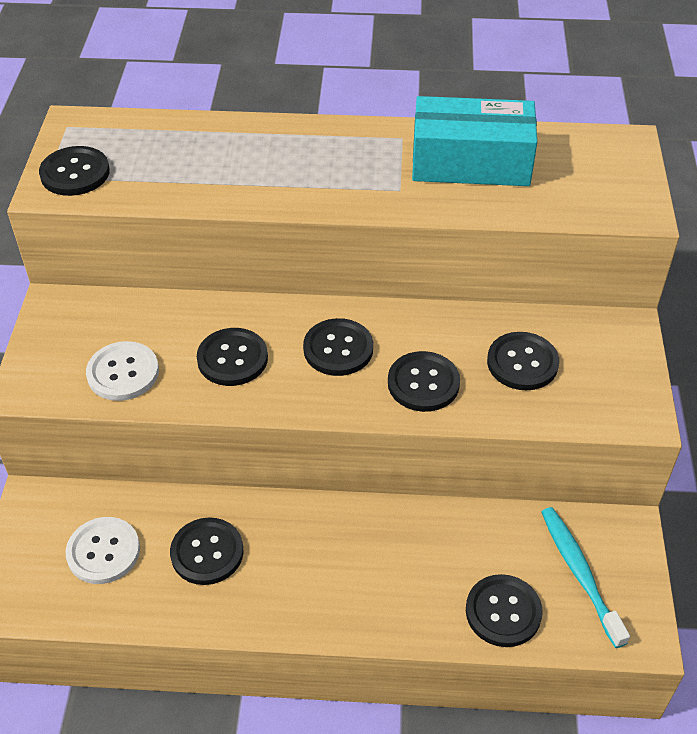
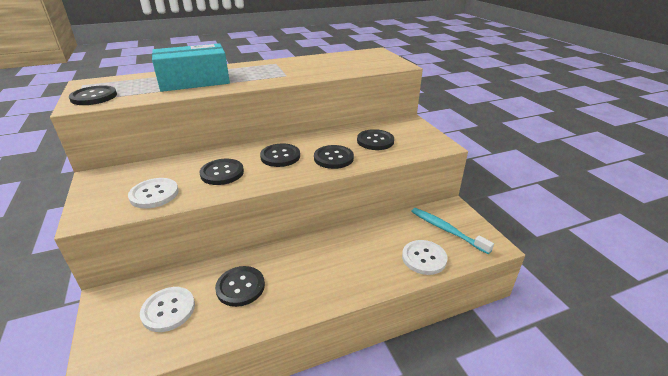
camera: 25 degrees left, 15 degrees down
(471, 163) = (314, 64): turquoise box -> turquoise box (194, 81)
(503, 612) = (424, 258): black button -> white button

